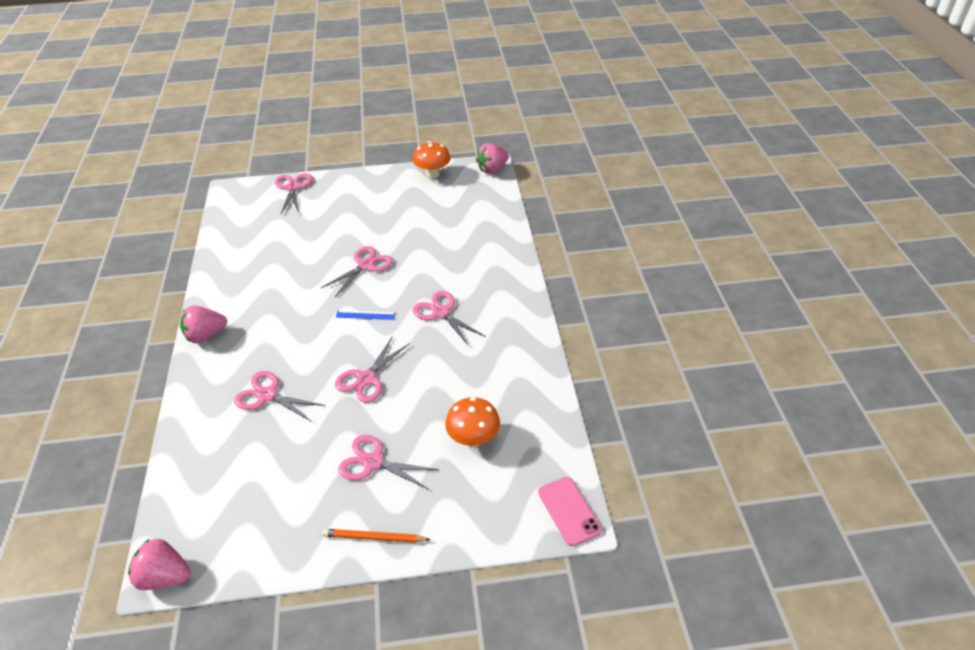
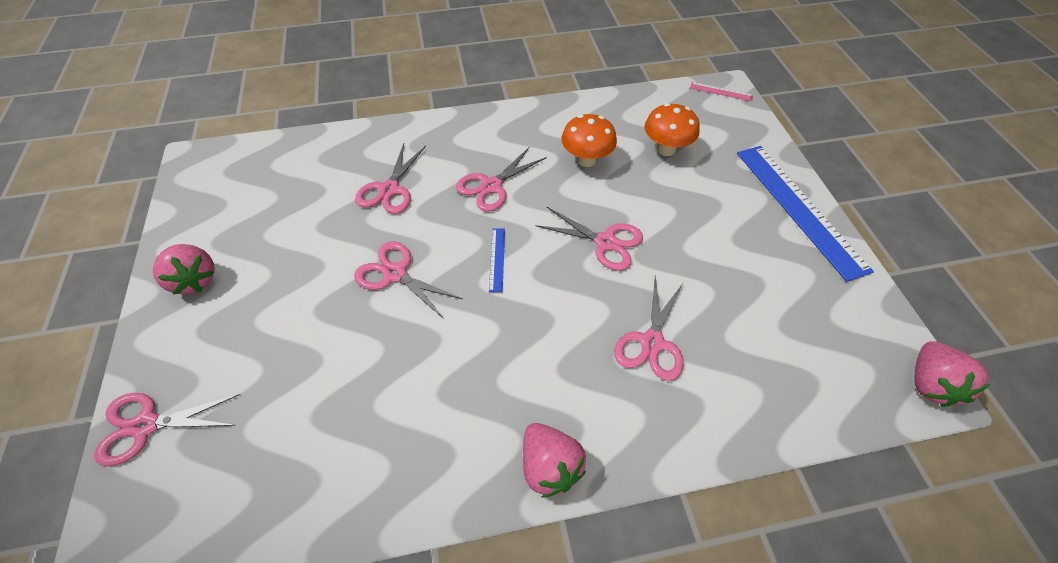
camera: 95 degrees left, 10 degrees up
(373, 462) = (717, 220): pink scissors -> pink scissors (389, 189)
(374, 538) = (799, 208): orange pencil -> blue ruler
(432, 174) = (187, 220): orange mushroom -> orange mushroom (586, 160)
(492, 169) = (201, 157): pink strawberry -> pink strawberry (195, 279)
(569, 511) = (721, 91): pink phone -> pink ruler

